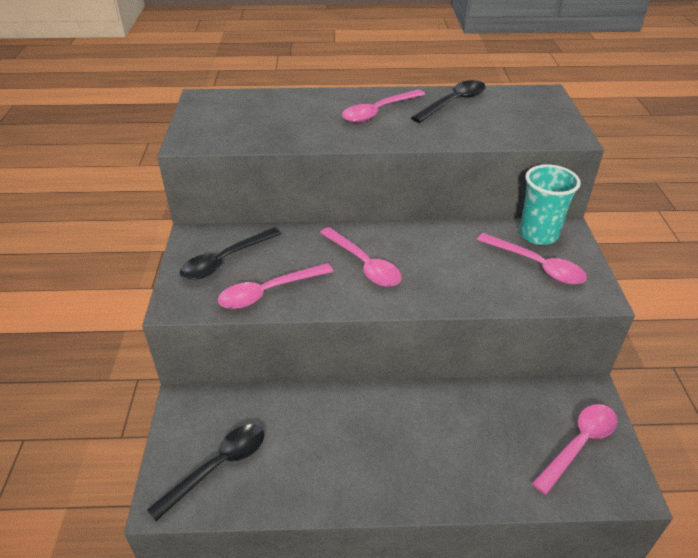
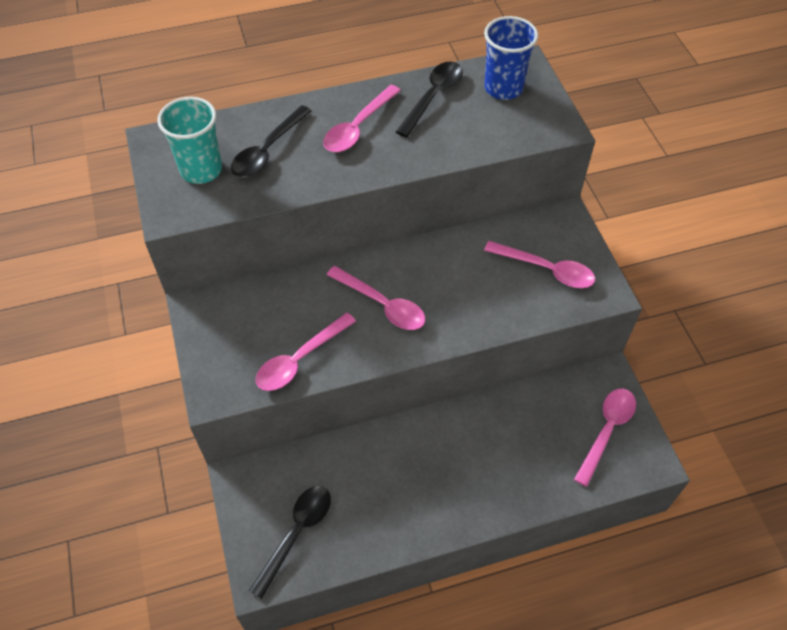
camera: 15 degrees left, 15 degrees up
(225, 261) = (241, 331): black spoon -> black spoon (267, 151)
(521, 105) = (503, 88): none -> blue cup
(538, 234) = (541, 230): turquoise cup -> turquoise cup (201, 170)

